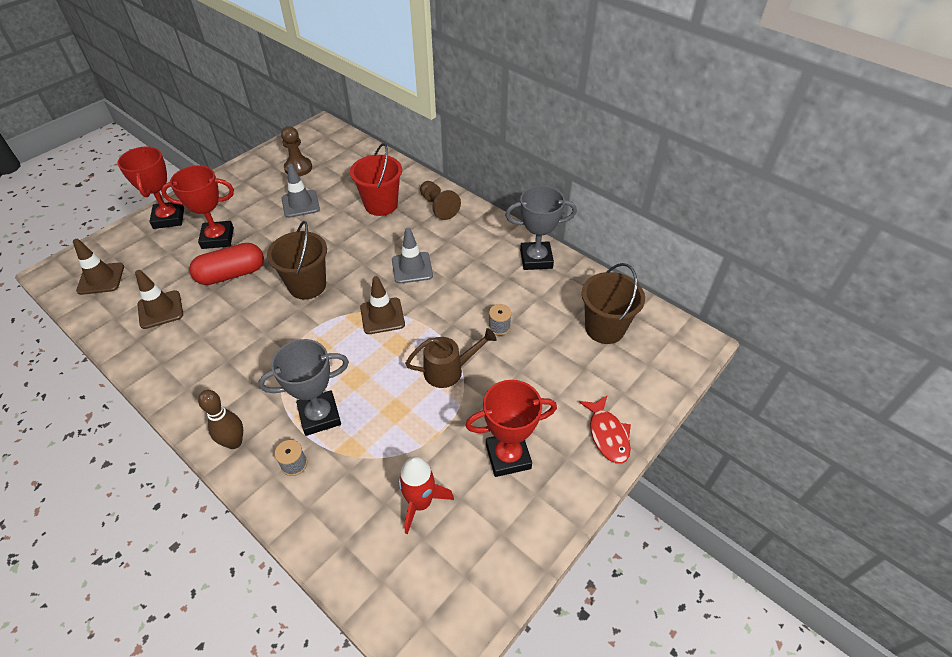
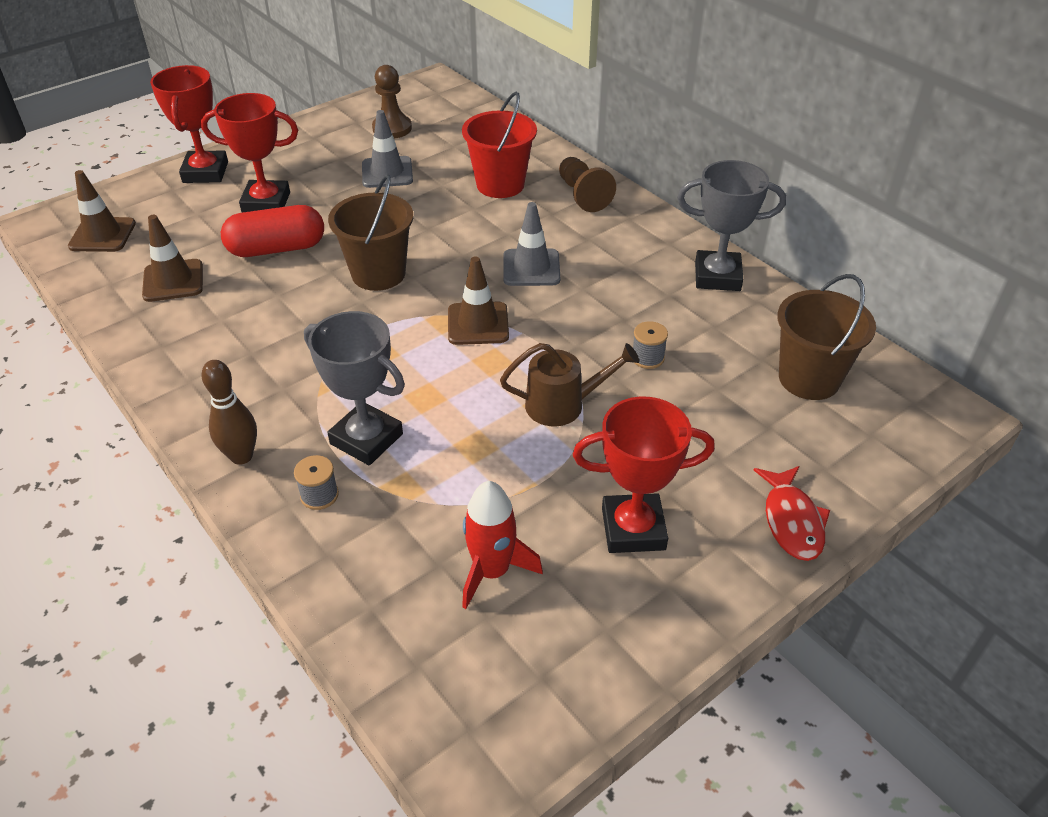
camera: 10 degrees right, 5 degrees down
(319, 416) = (366, 439): grey trophy -> grey trophy turned 45 degrees clockwise

